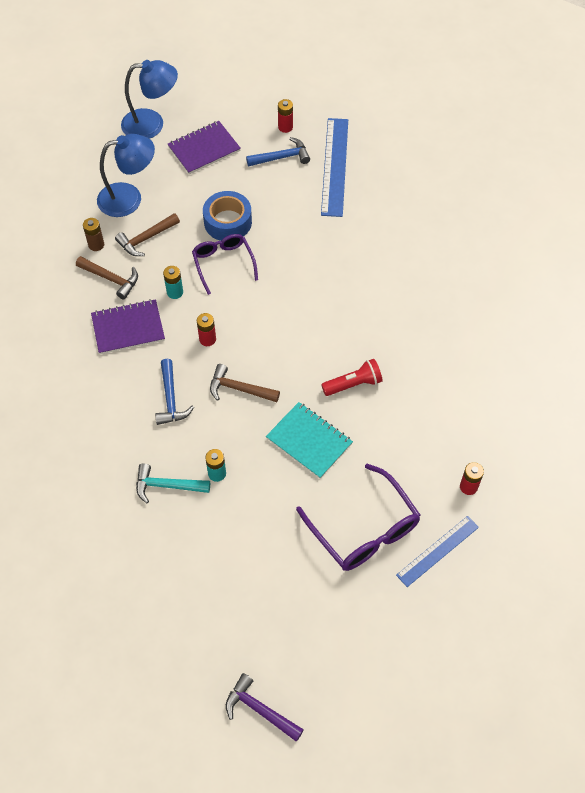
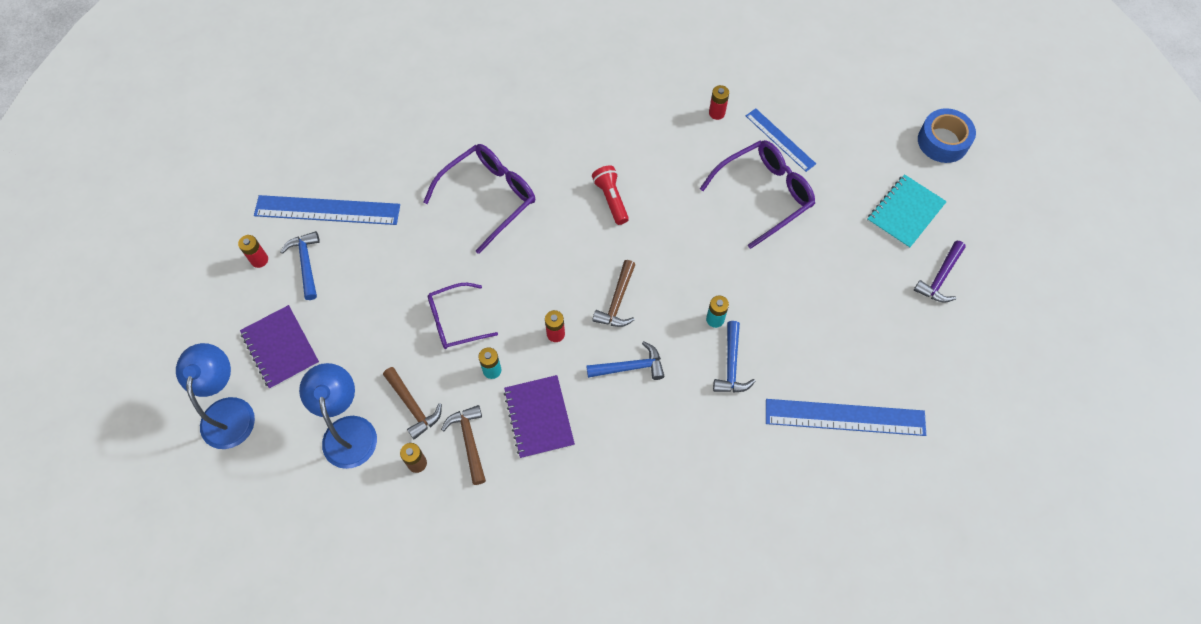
camera: 90 degrees left, 5 degrees up
(104, 588) = (845, 417): none -> blue ruler
(111, 279) = (469, 441): brown hammer -> brown hammer turned 45 degrees counterclockwise
(167, 486) = (731, 365): turquoise hammer -> blue hammer
(228, 222) = (396, 318): blue tape -> blue tape (943, 141)
(309, 441) = (675, 238): turquoise notebook -> turquoise notebook (905, 212)
(352, 283) = (489, 197): none -> purple glasses

